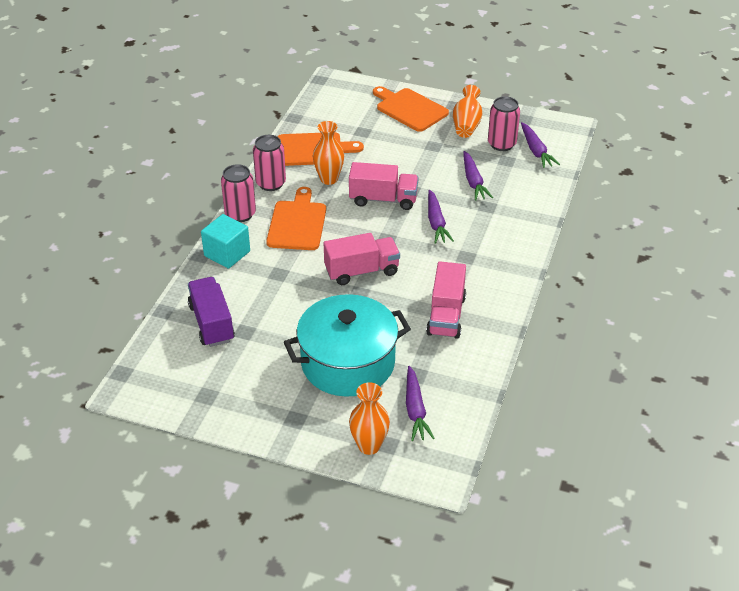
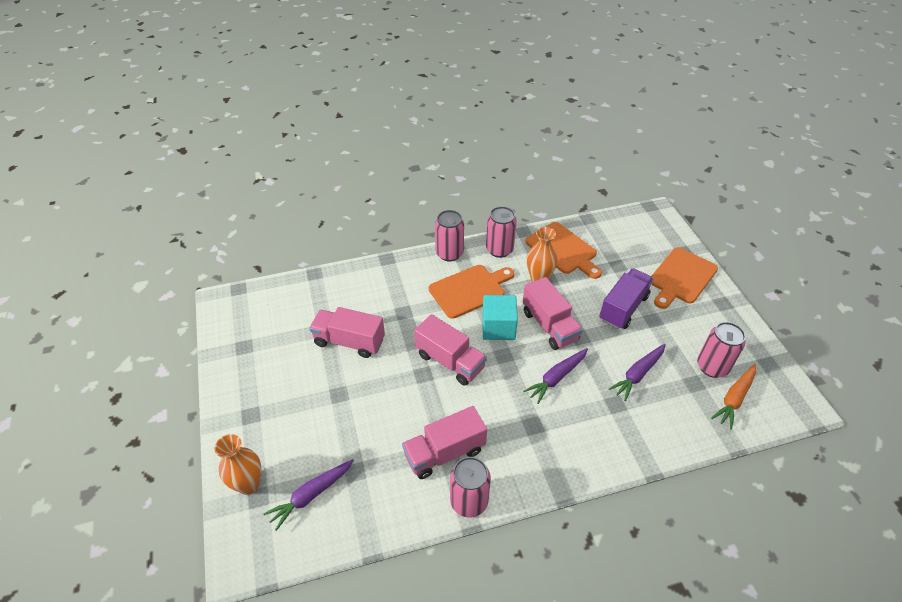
camera: 55 degrees right, 5 degrees up
(211, 323) = (320, 306): purple truck -> purple truck (623, 308)
(227, 253) = (400, 271): turquoise cube -> turquoise cube (498, 327)
(276, 322) = (349, 341): none -> pink truck
(348, 363) = (335, 414): turquoise pot -> none
(409, 109) = (681, 277): orange cutting board -> orange cutting board turned 150 degrees counterclockwise
(466, 124) = (708, 326): orange vase -> none
(499, 322) = (469, 501): none -> pink can
(536, 150) = (734, 398): purple carrot -> orange carrot

